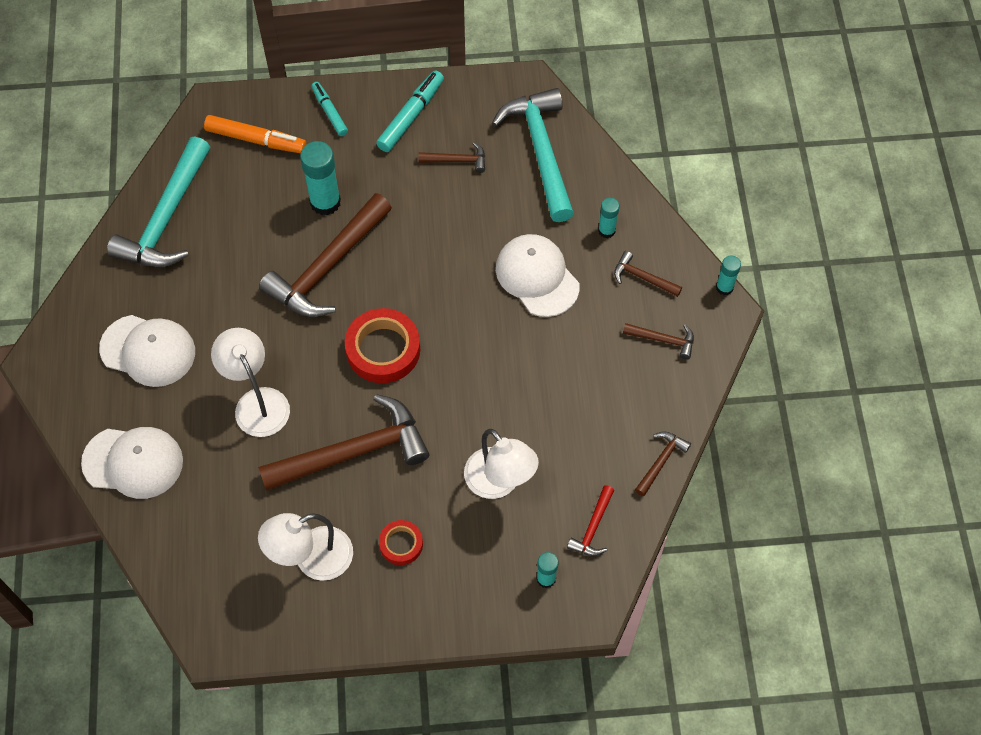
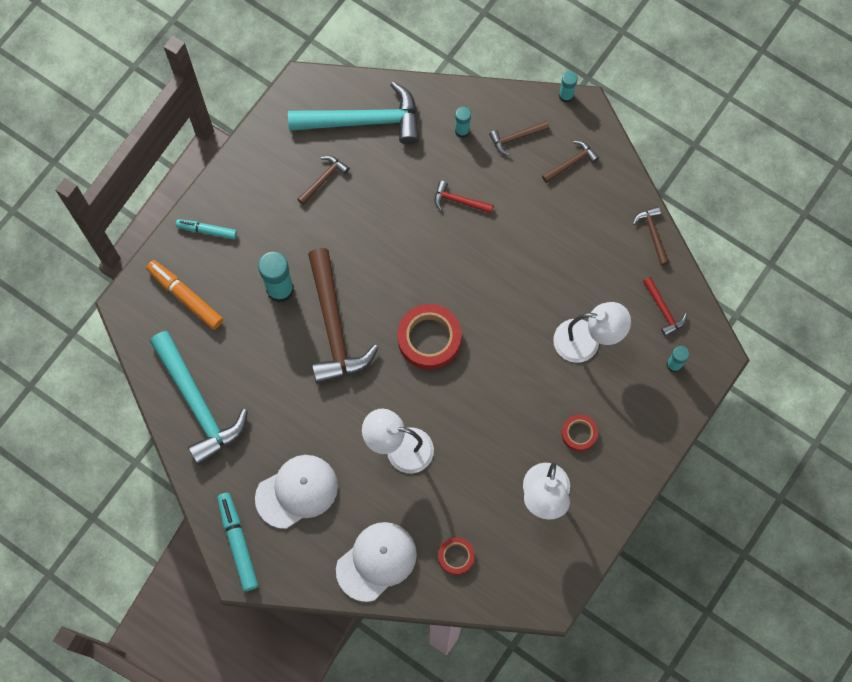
camera: 50 degrees left, 10 degrees up
(191, 526) = (456, 556): none -> red tape
(256, 140) = (185, 297): orange marker -> orange marker turned 105 degrees counterclockwise
(354, 452) = (489, 413): brown hammer -> none
(411, 116) = (260, 180): turquoise marker -> turquoise marker (238, 543)
(537, 277) = (459, 201): white cap -> red hammer
(541, 151) = (364, 121): turquoise hammer -> turquoise hammer turned 150 degrees clockwise

